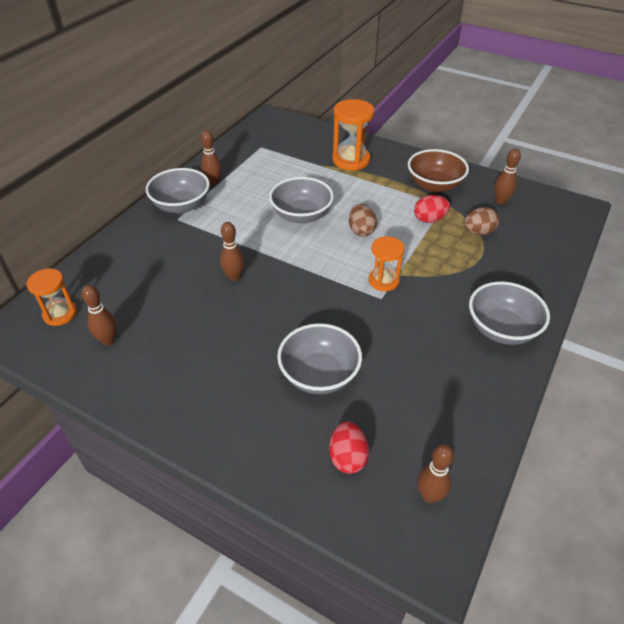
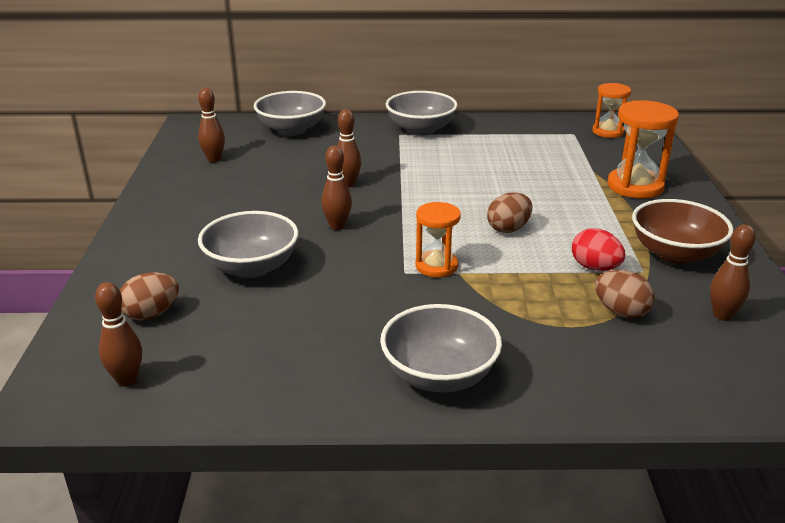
camera: 60 degrees right, 15 degrees down
(60, 314) = (227, 132): orange hourglass -> orange hourglass (608, 132)
(213, 182) = (476, 131): brown bowling pin -> brown bowling pin (337, 226)
(301, 215) = (487, 188): grey bowl -> grey bowl (291, 130)
(347, 457) = (151, 314): red egg -> brown egg

